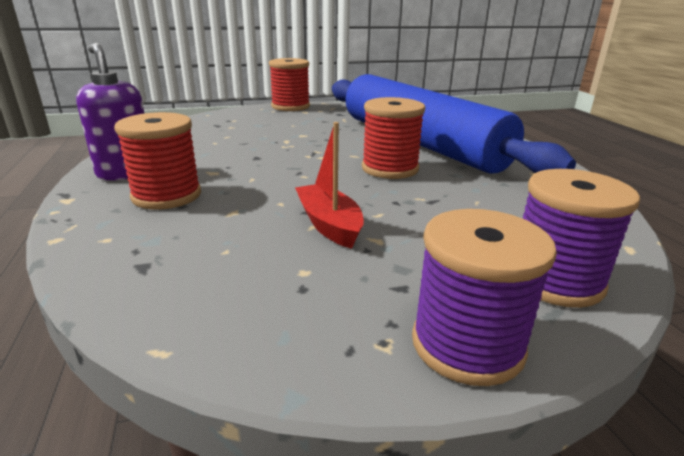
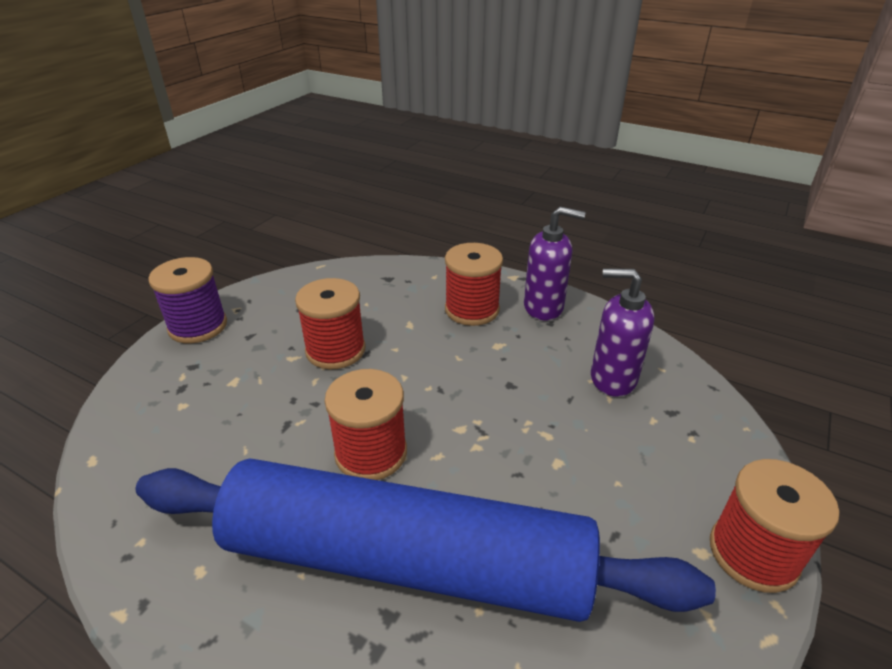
camera: 135 degrees right, 10 degrees up
(204, 138) = (612, 378): none -> purple soap dispenser
(329, 225) = (335, 350): red boat -> red spool
(555, 280) = (156, 389): purple spool -> none

